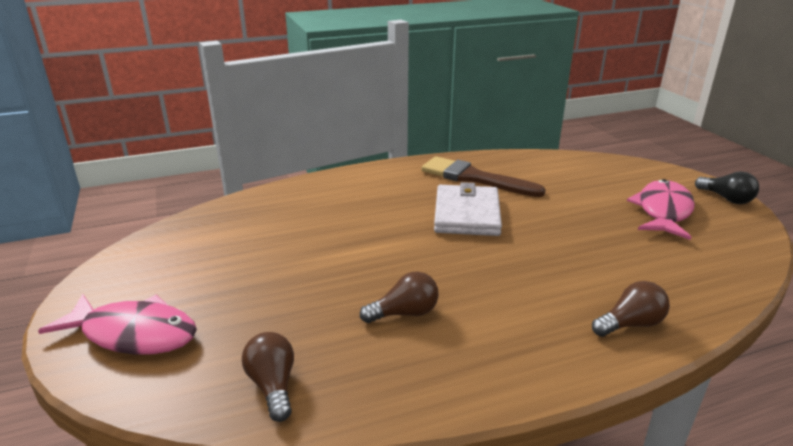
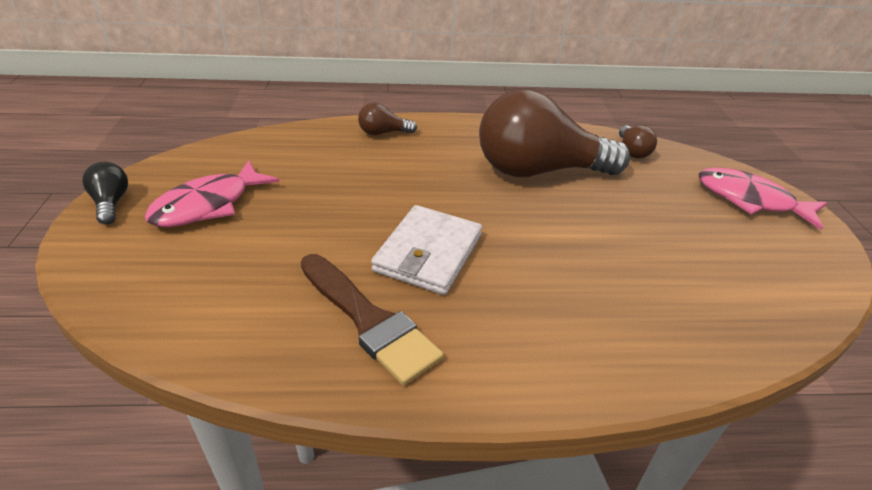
camera: 165 degrees left, 10 degrees up
(404, 313) = (538, 171): brown light bulb -> brown light bulb, size x2.42

